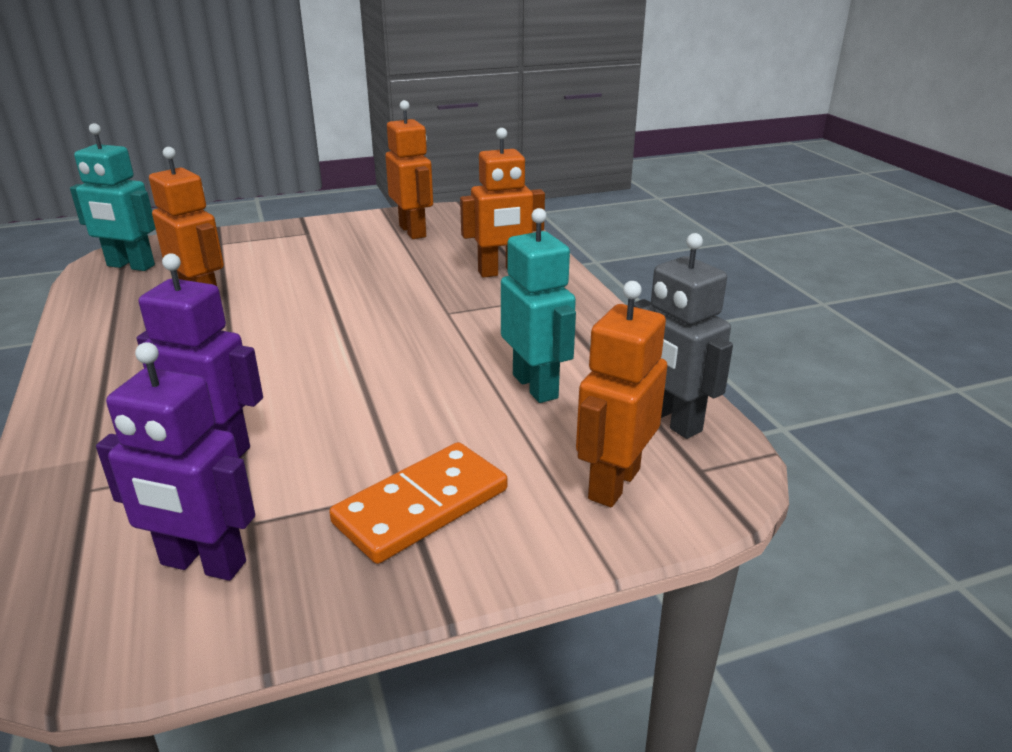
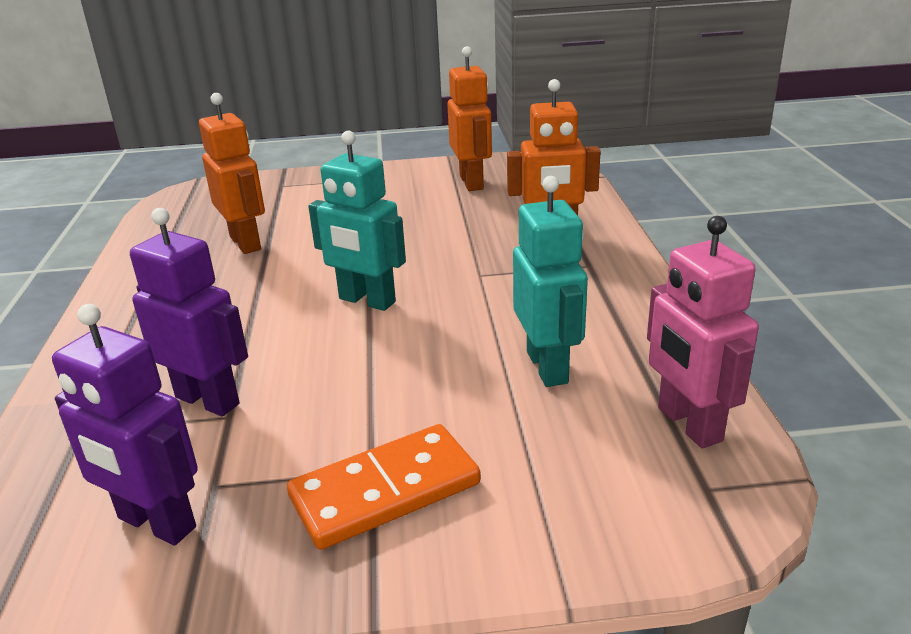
camera: 15 degrees right, 0 degrees up
(130, 266) = (193, 204): turquoise robot -> turquoise robot (366, 301)
(613, 483) = (600, 492): orange robot -> none
(670, 421) = (688, 424): grey robot -> pink robot

